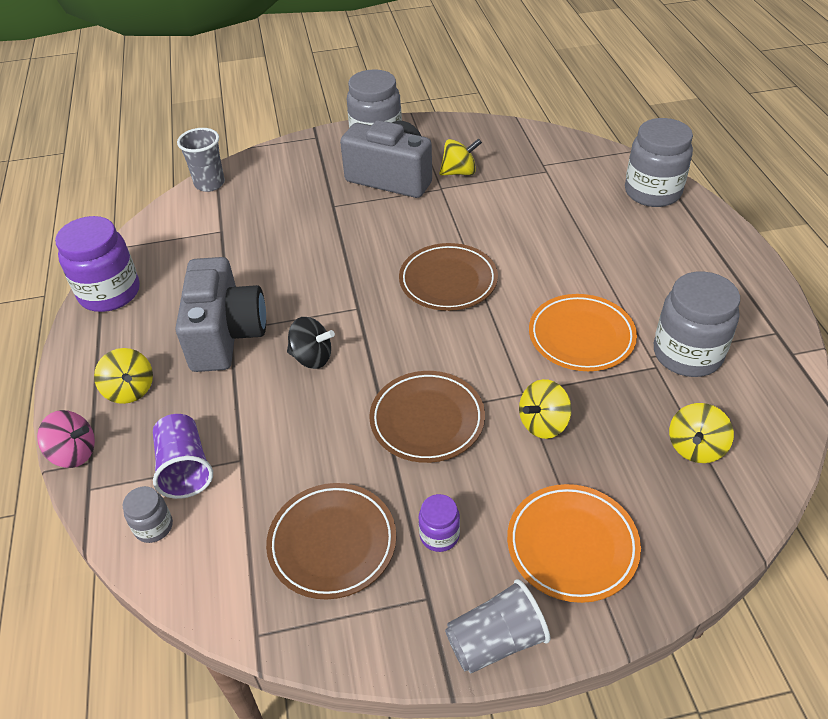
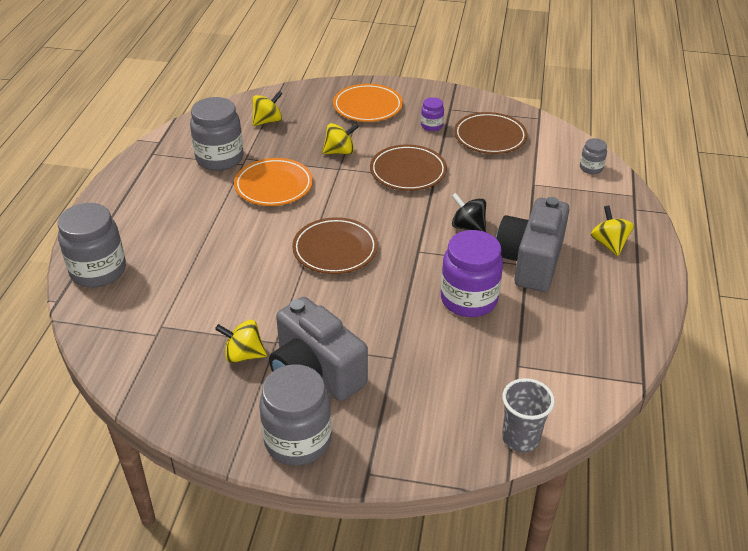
camera: 160 degrees left, 5 degrees down
(74, 453) = (646, 216): pink spinning top -> none
(110, 293) = (632, 330): purple jar -> purple jar (468, 299)
(185, 468) = (570, 189): purple cup -> none
(495, 641) = (427, 91): grey cup -> none

